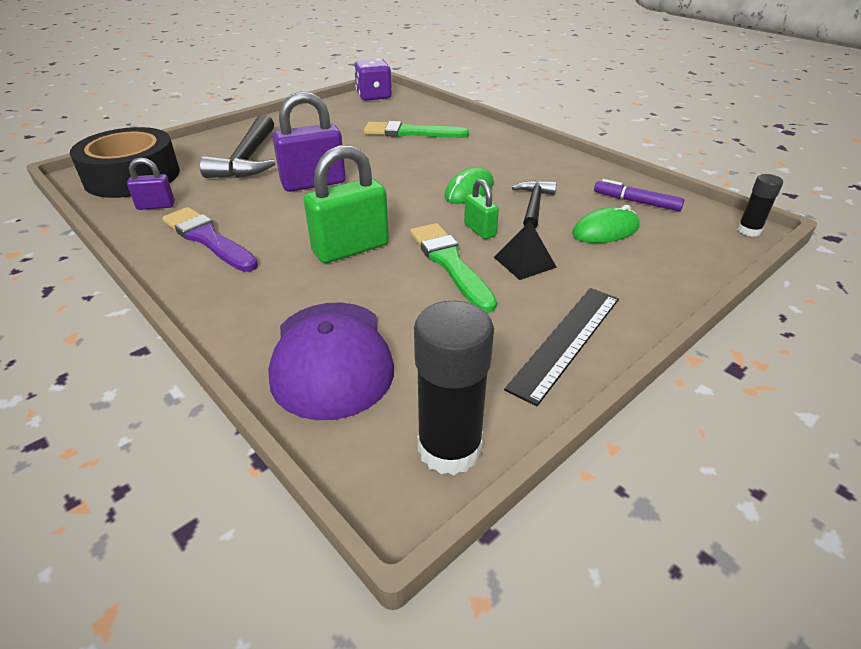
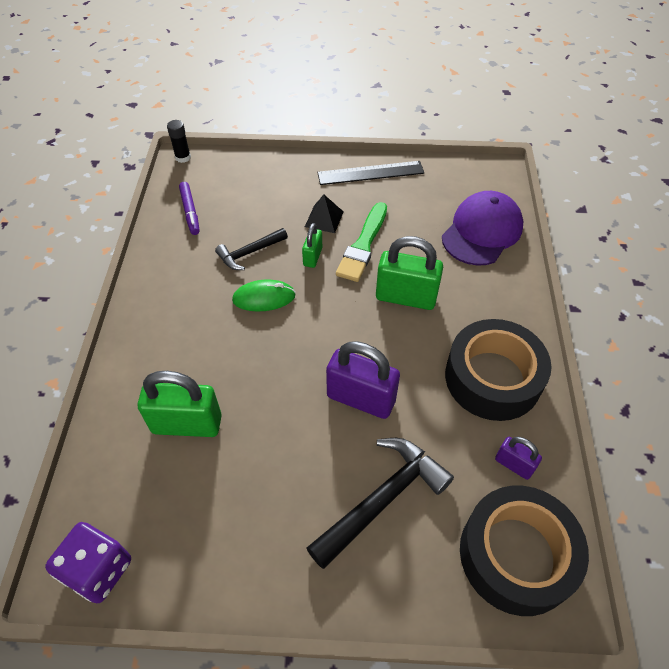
camera: 135 degrees left, 15 degrees up
(208, 239) = (492, 378): purple brush -> black tape
(411, 133) = (187, 424): green brush -> green padlock
(449, 448) = (468, 170): black glue stick -> none
(605, 230) = (248, 207): green mouse -> none

